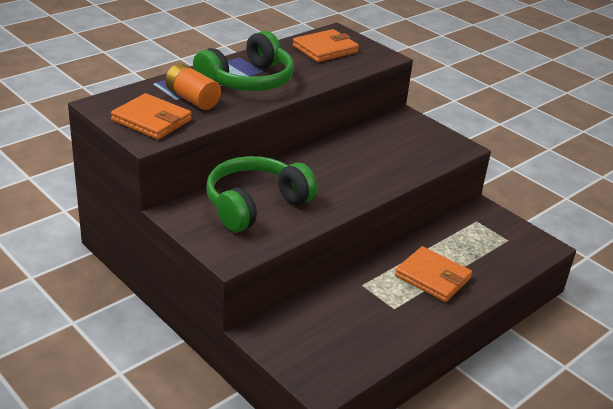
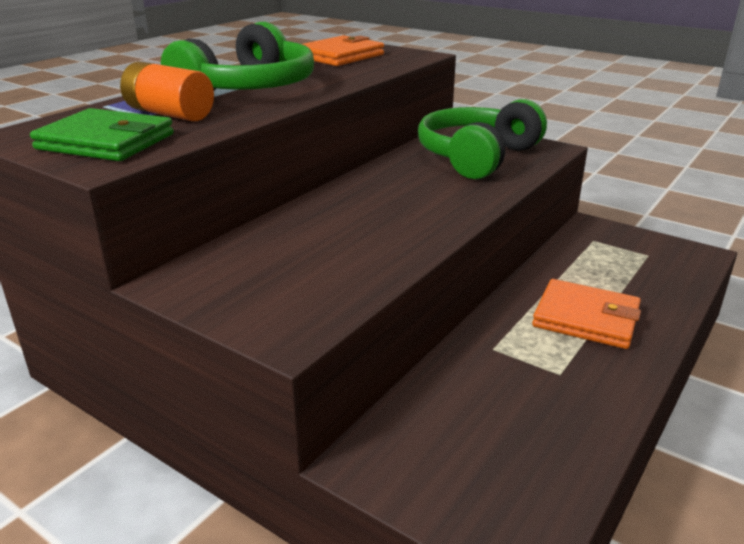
camera: 10 degrees left, 5 degrees down
(151, 120) = (106, 142): orange wallet -> green wallet
(255, 205) = (304, 251): green headphones -> green headphones (477, 157)

